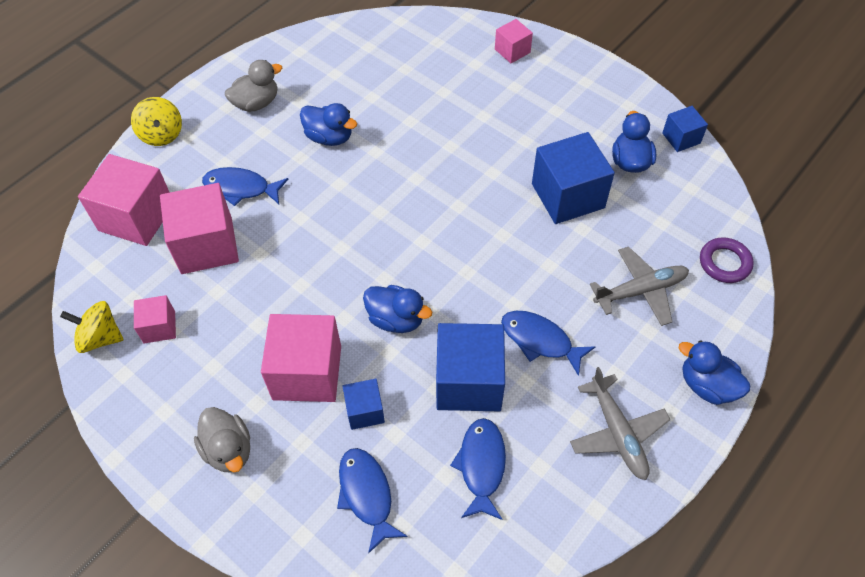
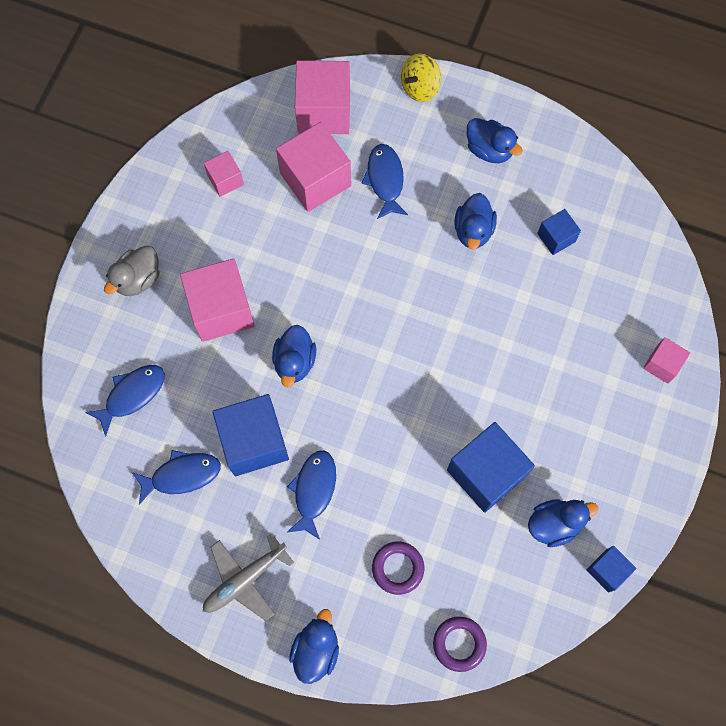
camera: 70 degrees right, 15 degrees up
(100, 337) = (202, 141): yellow spinning top -> none
(256, 103) = (489, 150): grey duck -> blue duck
(365, 411) = (201, 368): blue cube -> blue cube (556, 237)
(640, 291) = (398, 568): grey plane -> purple ring

